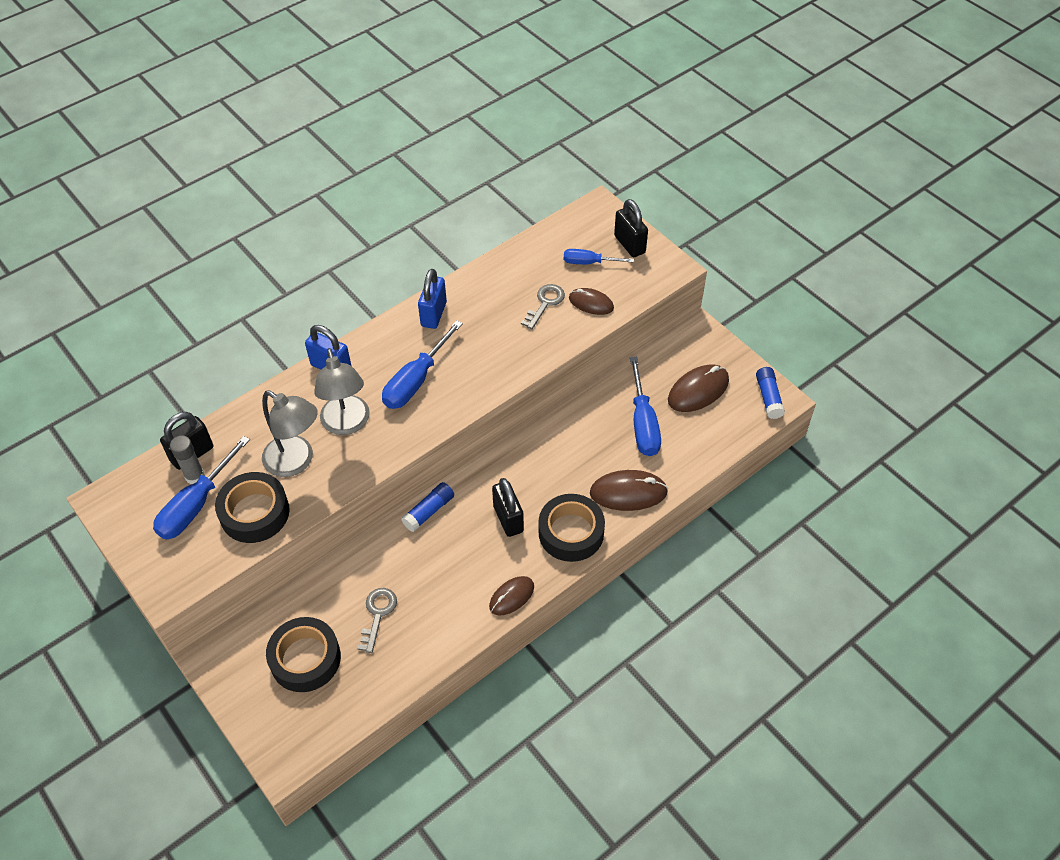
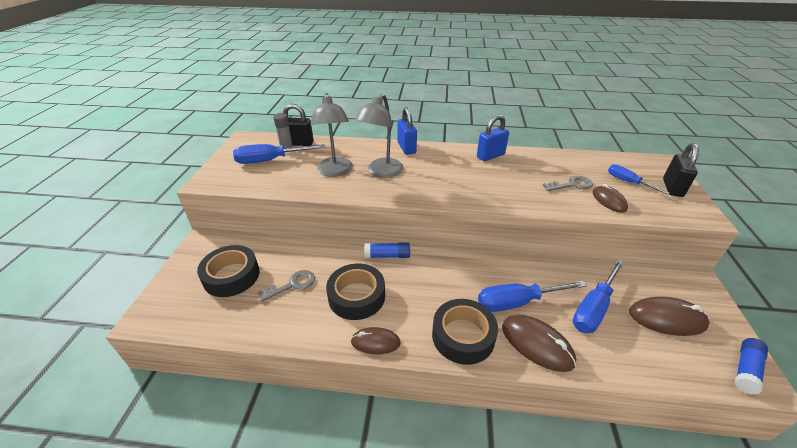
camera: 45 degrees right, 15 degrees down
(254, 513) = (286, 178): black tape -> black tape (356, 296)
(415, 381) = (442, 175): blue screwdriver -> blue screwdriver (516, 302)
(508, 519) = (429, 294): black padlock -> none

